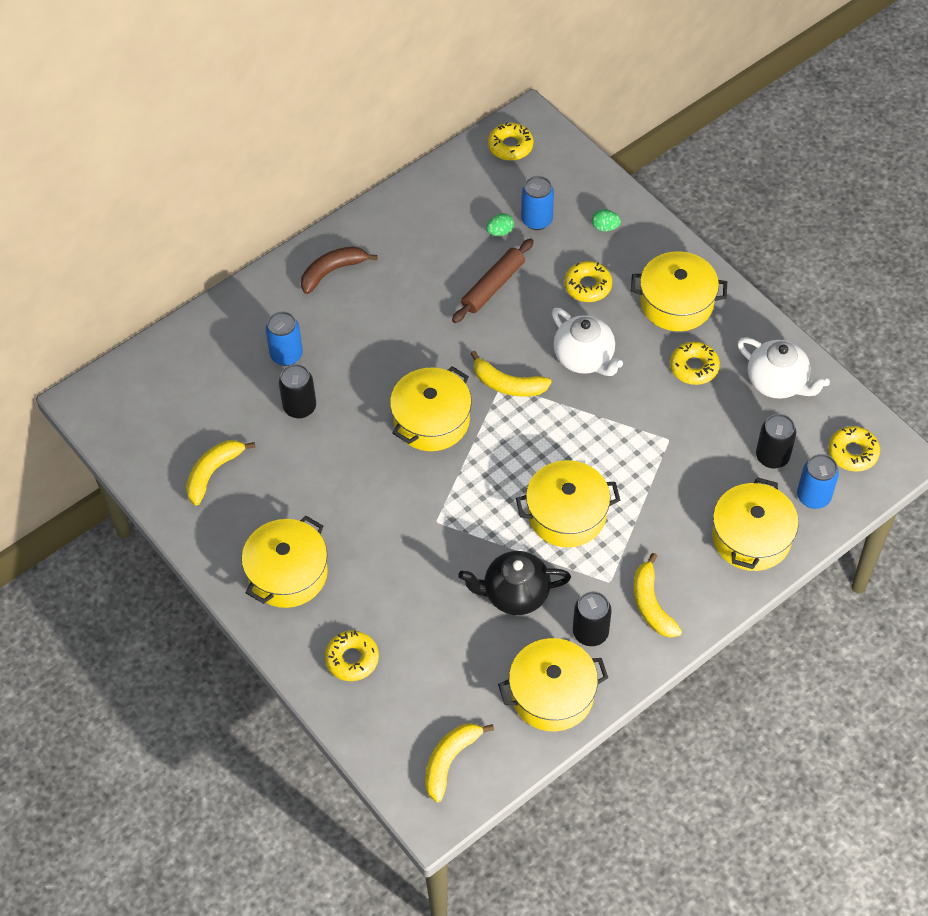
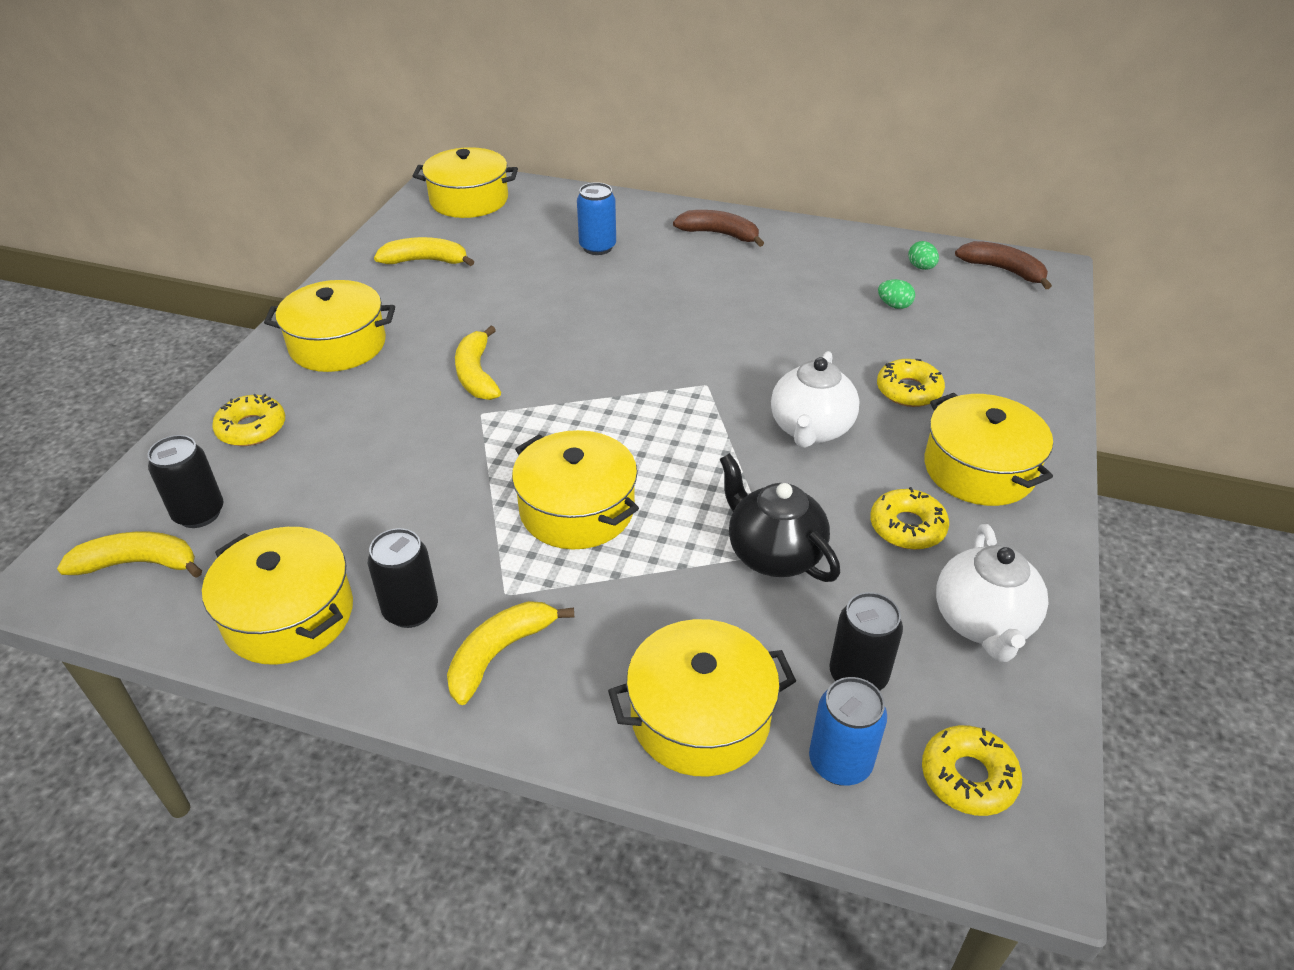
camera: 55 degrees right, 15 degrees down
(300, 407) = (545, 276): black can -> black can (199, 513)
(431, 420) = (610, 357): yellow pot -> yellow pot (469, 200)
(493, 286) = (823, 328): brown rolling pin -> none
(507, 384) = (711, 389): yellow banana -> yellow banana (476, 374)
(510, 146) = (1003, 270): yellow donut -> brown banana
(515, 594) = (424, 515): black teapot -> black teapot (773, 554)
(536, 220) = (941, 322): blue can -> none
(605, 227) = (1000, 370): green egg -> green egg (921, 267)

